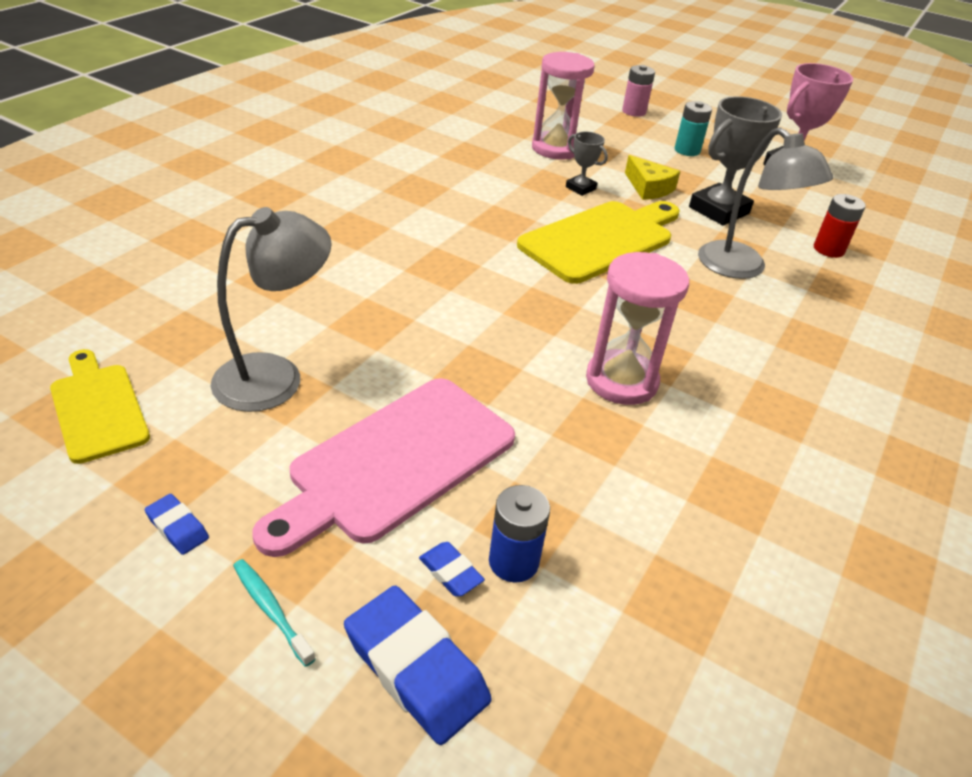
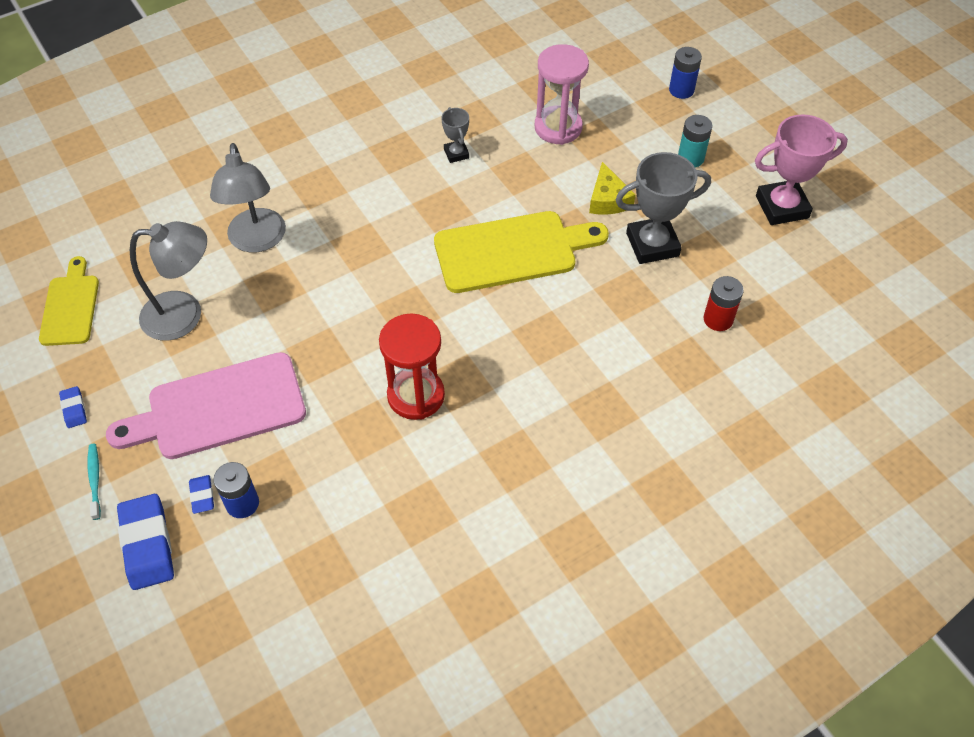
camera: 30 degrees right, 15 degrees up
(580, 188) = (542, 185): grey trophy -> grey trophy (456, 153)
(621, 381) = (416, 395): pink hourglass -> red hourglass
(634, 112) = (681, 90): pink battery -> blue battery
(742, 268) = (613, 317): grey lamp -> grey lamp (257, 241)

